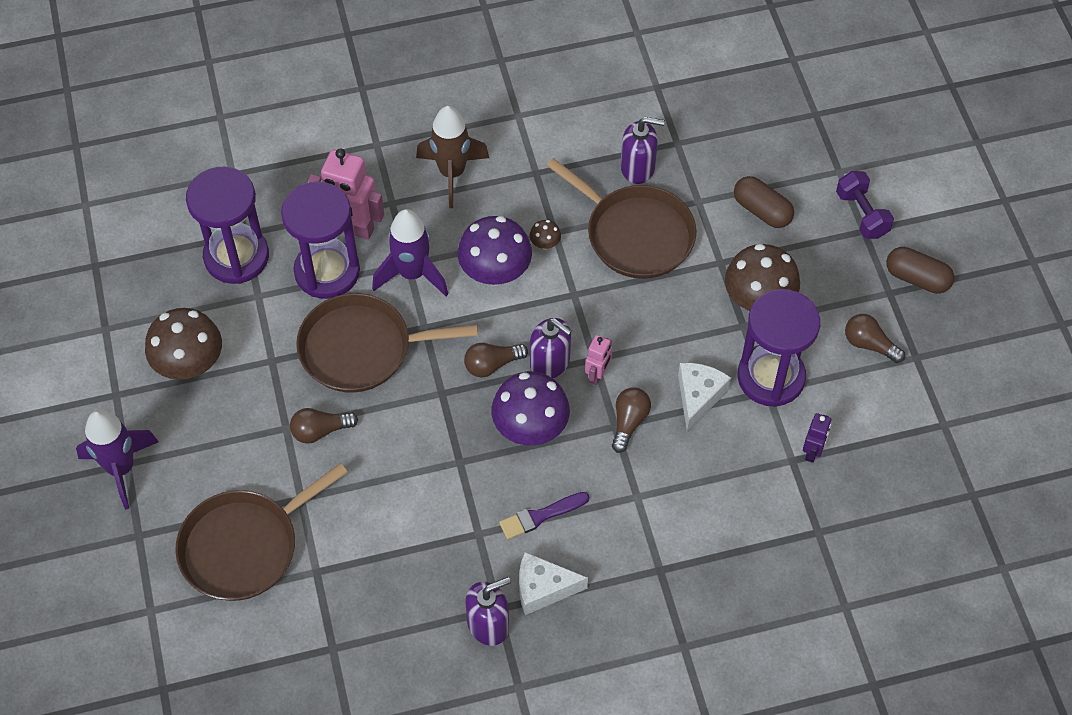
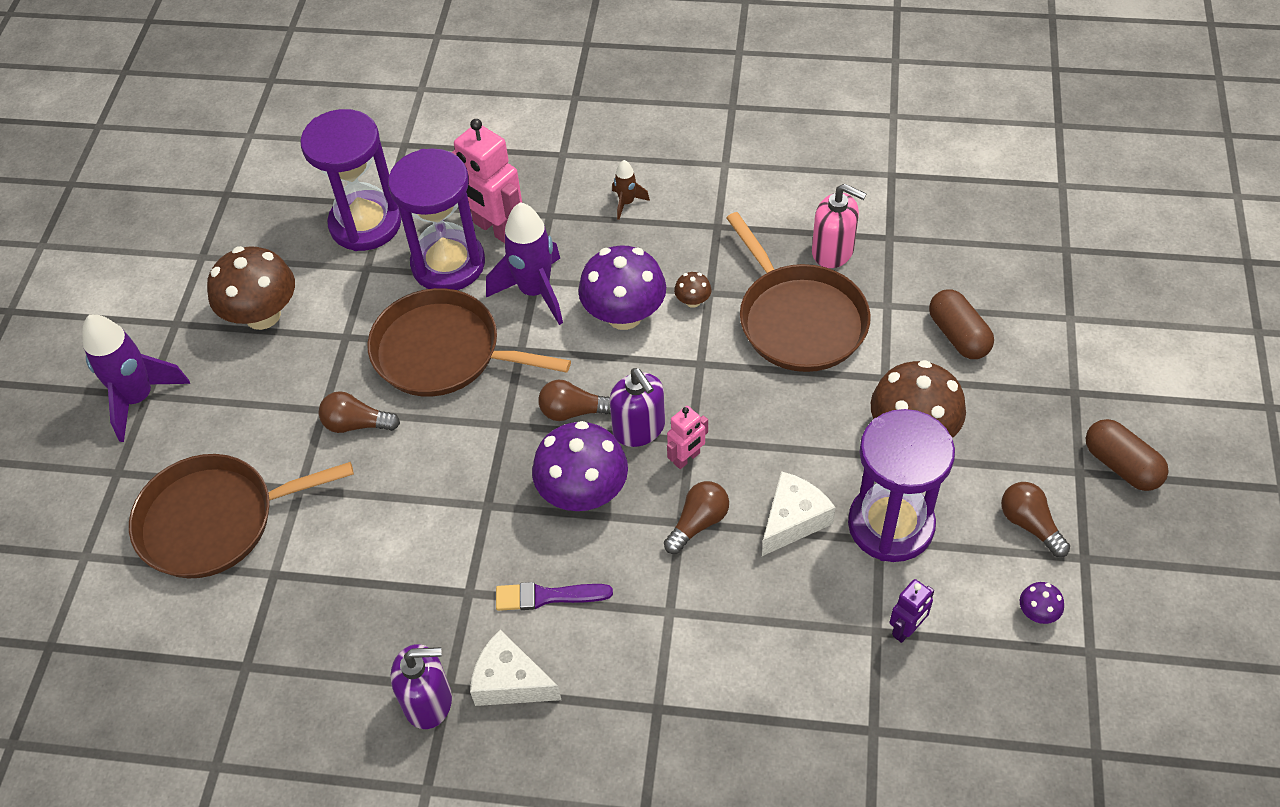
camera: 25 degrees right, 5 degrees down
(452, 173) = (627, 203): brown rocket -> brown rocket, size x0.49
(638, 168) = (833, 251): purple soap dispenser -> pink soap dispenser
(862, 214) = (1079, 373): purple dumbbell -> none
(898, 408) = (1037, 613): none -> purple mushroom

